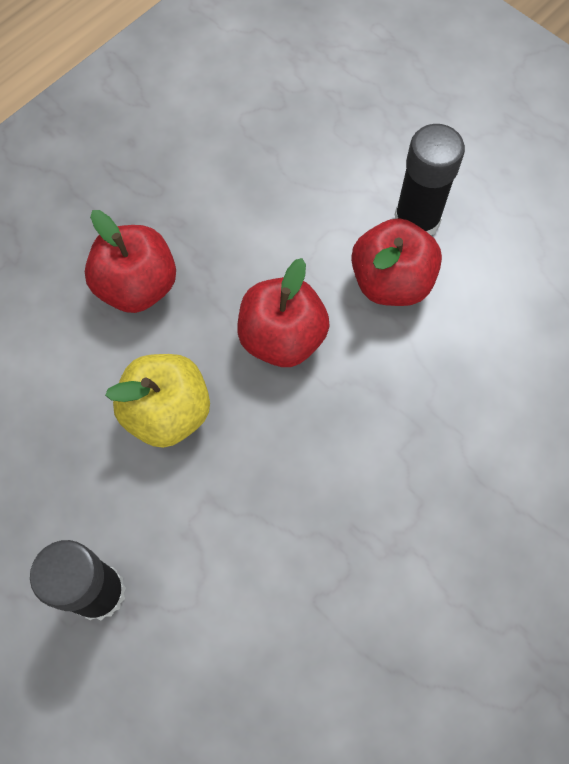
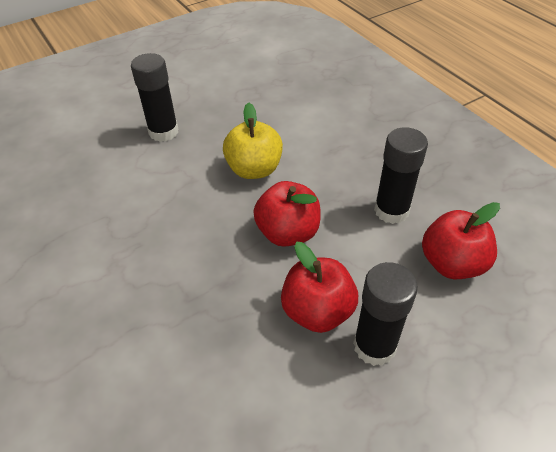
camera: 105 degrees right, 20 degrees down
(137, 286) = (347, 166): red apple -> red apple (452, 263)
(214, 223) = (391, 211): none -> black glue stick

